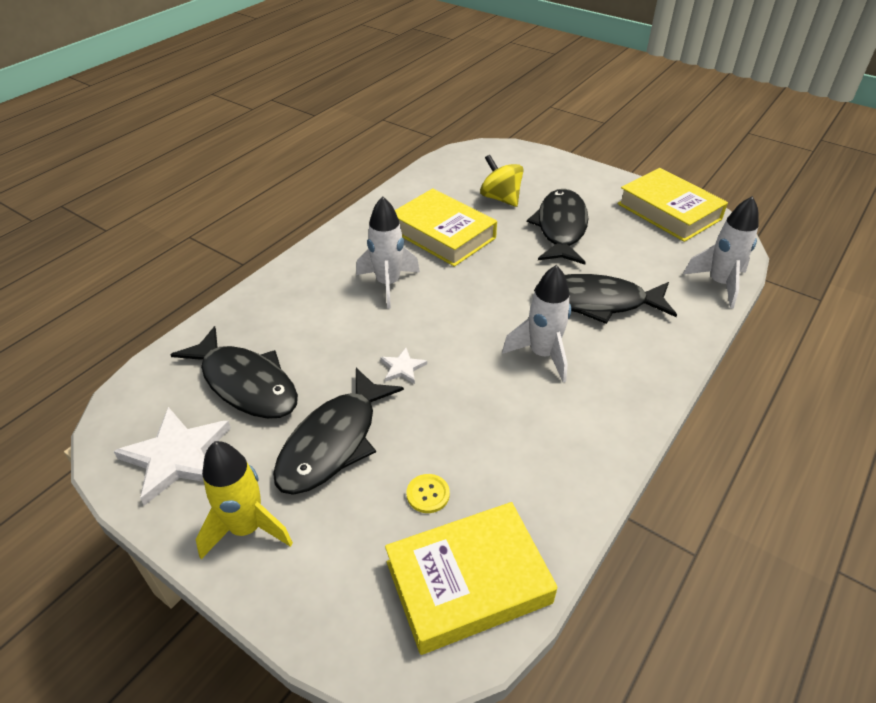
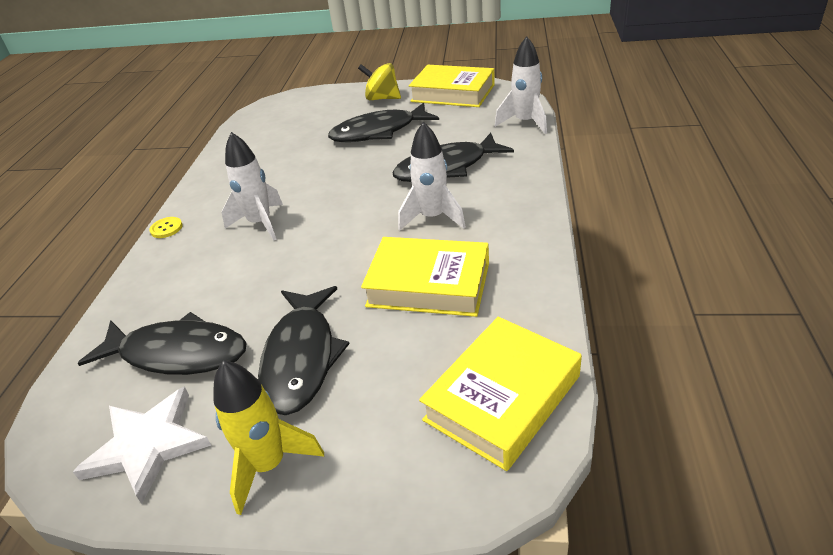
camera: 25 degrees left, 5 degrees down
(402, 368) = (322, 276): white star -> none
(428, 494) = (417, 354): yellow button -> yellow button (166, 228)
(443, 234) = (282, 171): yellow book -> yellow book (428, 284)
(500, 198) = (313, 130): yellow spinning top -> yellow spinning top (382, 98)
(561, 228) = (379, 132): black fish -> black fish turned 90 degrees counterclockwise

